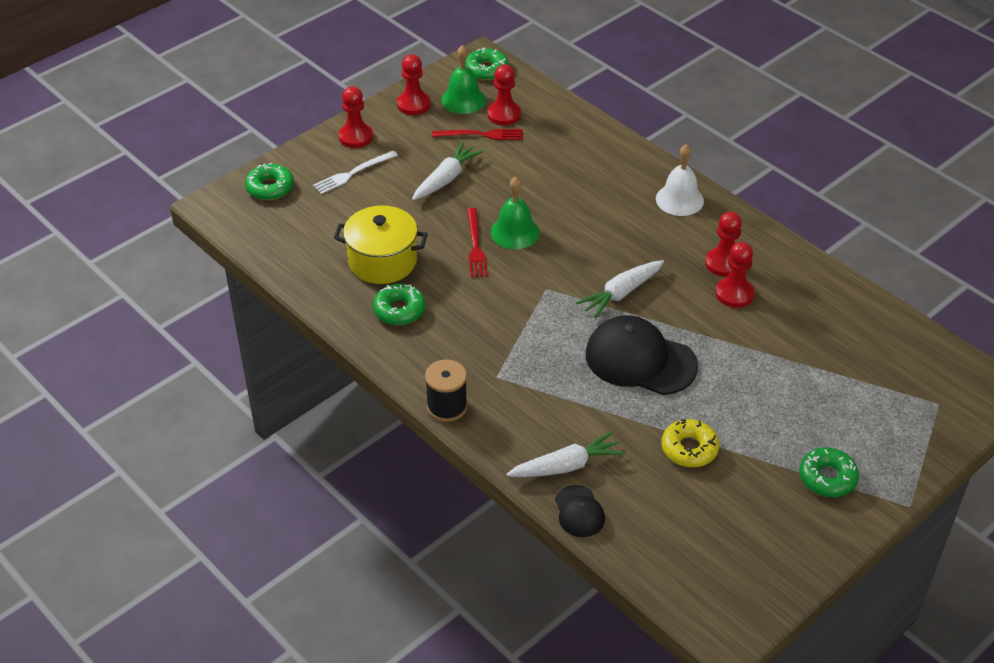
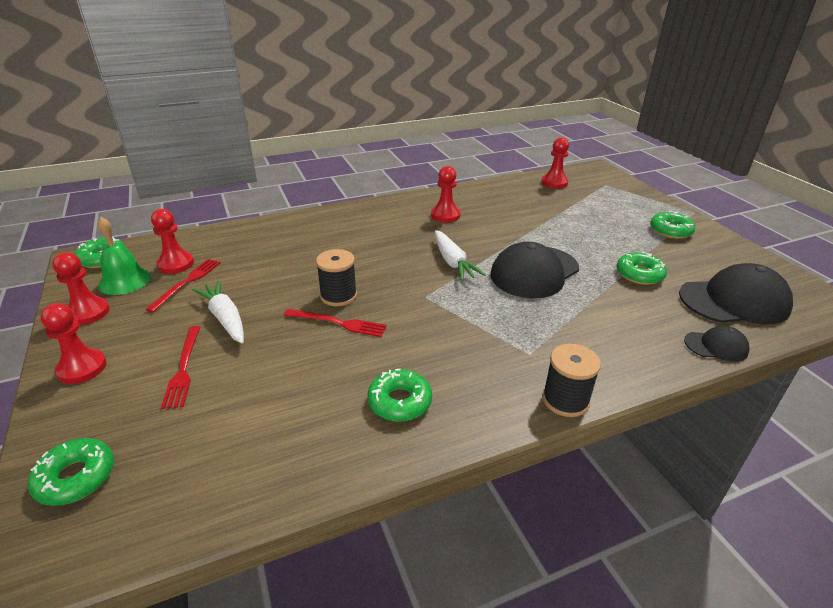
camera: 70 degrees left, 10 degrees down
(353, 173) = (141, 385): white fork -> none
(379, 185) = (183, 368): none -> red fork
(382, 261) = (311, 396): yellow pot -> none
(515, 232) = (338, 296): green bell -> black spool
(566, 466) = (657, 339): white carrot -> none
(678, 533) = (734, 301): none -> black cap
(679, 199) = (365, 215): white bell -> none
(689, 449) = (639, 274): yellow donut -> green donut
(734, 294) = (479, 219): red pawn -> red pawn (554, 183)

